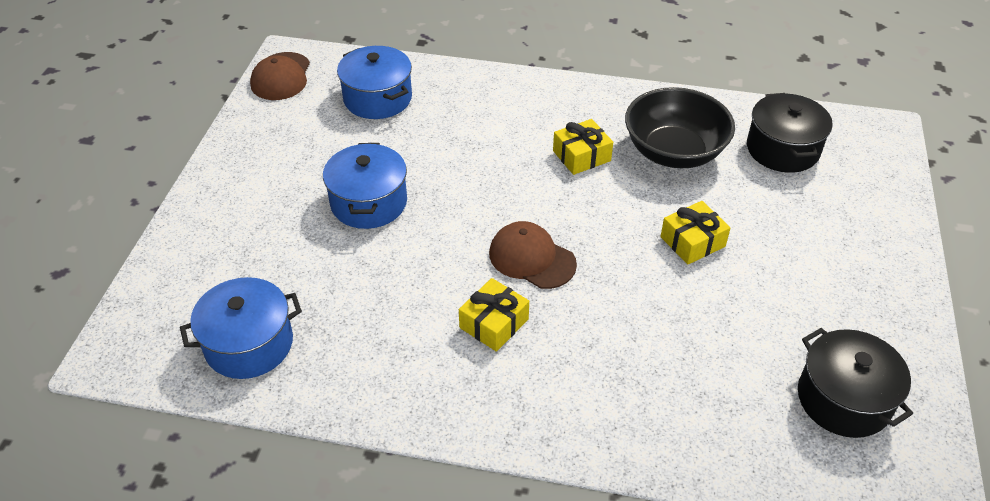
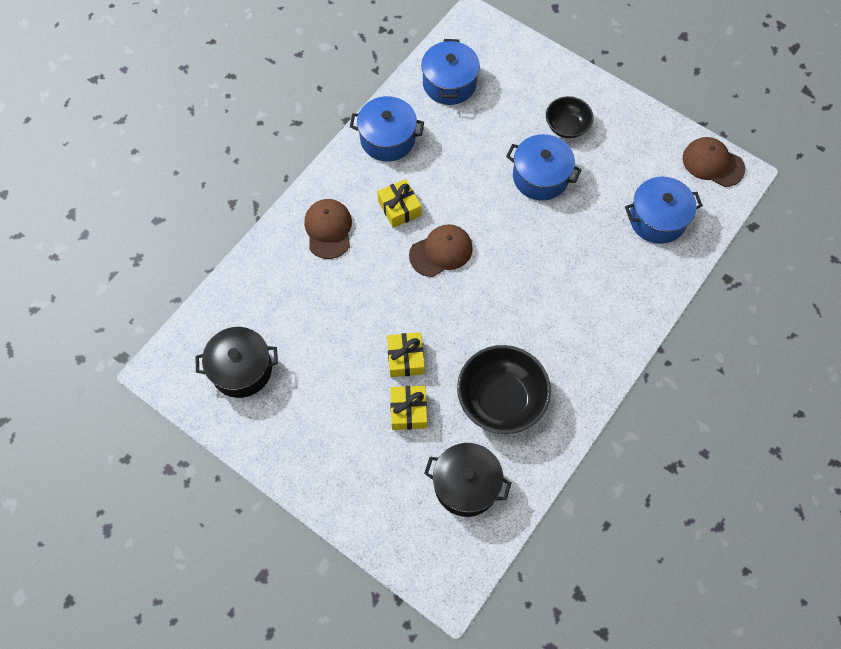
camera: 115 degrees right, 20 degrees up
(277, 201) = (567, 126): none -> black bowl
(384, 381) = (387, 139): none -> blue pot
(576, 391) = (328, 229): none -> brown cap
(581, 156) = (526, 330): yellow gift -> yellow gift (408, 411)

